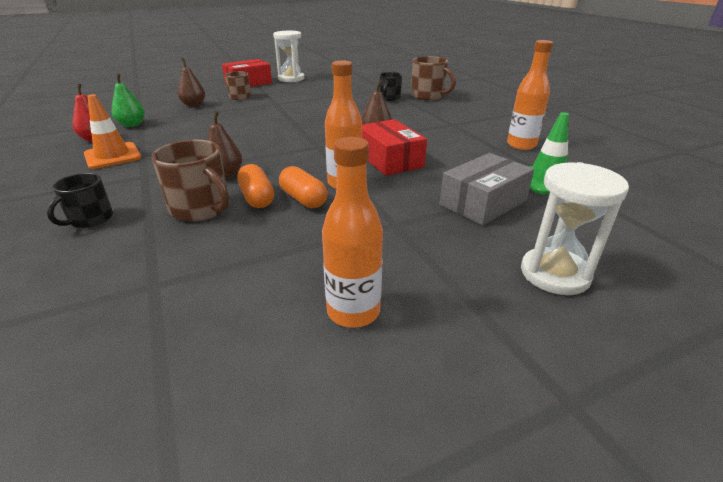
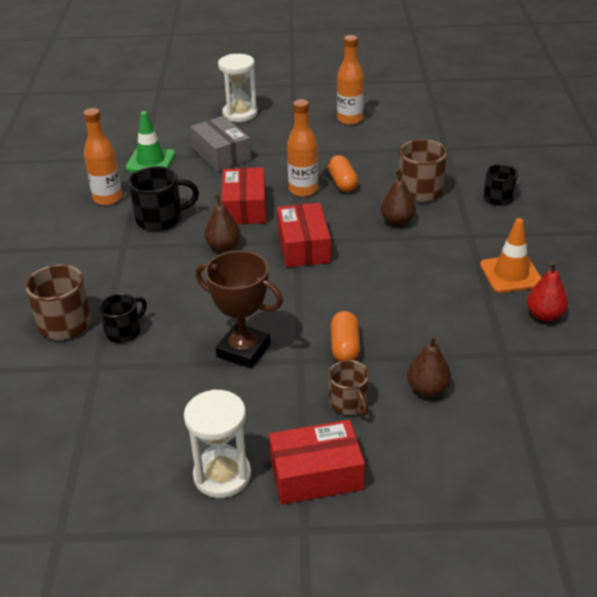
camera: 155 degrees left, 5 degrees up
(132, 125) = (510, 343): green pear -> none
(257, 198) = (376, 191): orange capsule -> orange capsule (345, 347)
(309, 144) = (303, 246): none -> red box
(312, 102) = (243, 350): none -> brown trophy
(451, 141) = (161, 219): none -> black mug
(483, 203) = (221, 154): grey box -> grey box turned 75 degrees clockwise

